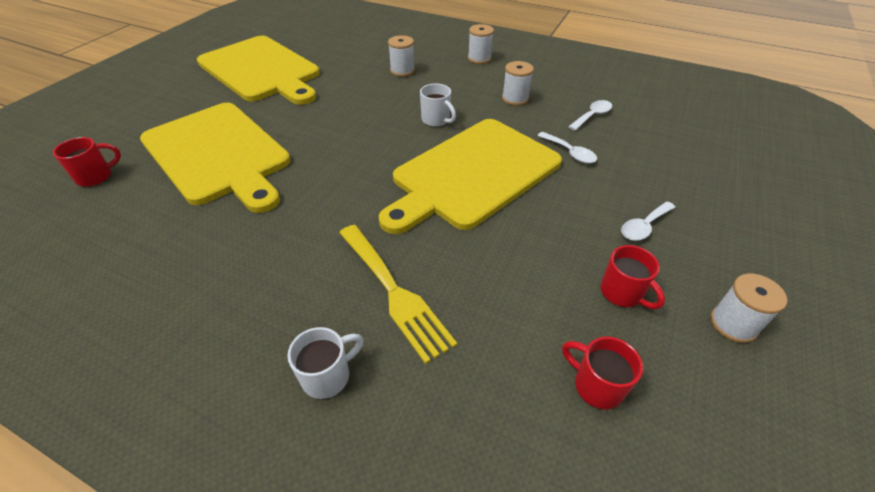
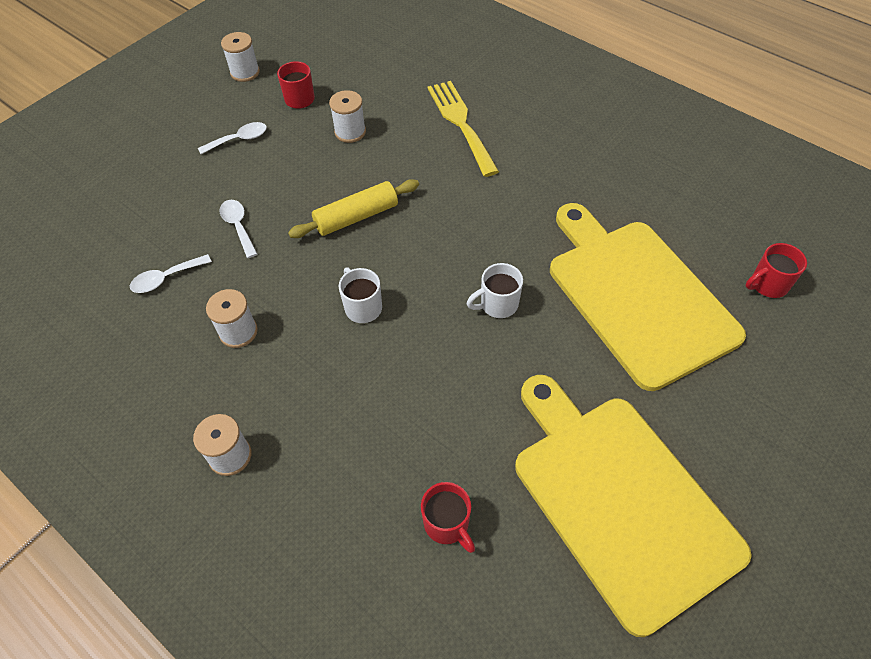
camera: 165 degrees left, 10 degrees up
(328, 376) = (511, 85): white mug -> white mug (497, 304)
(402, 71) = (374, 443): white spool -> white spool (350, 132)
(472, 174) = (356, 217): yellow cutting board -> yellow rolling pin
(596, 385) = (354, 59): red mug -> red mug (447, 524)

